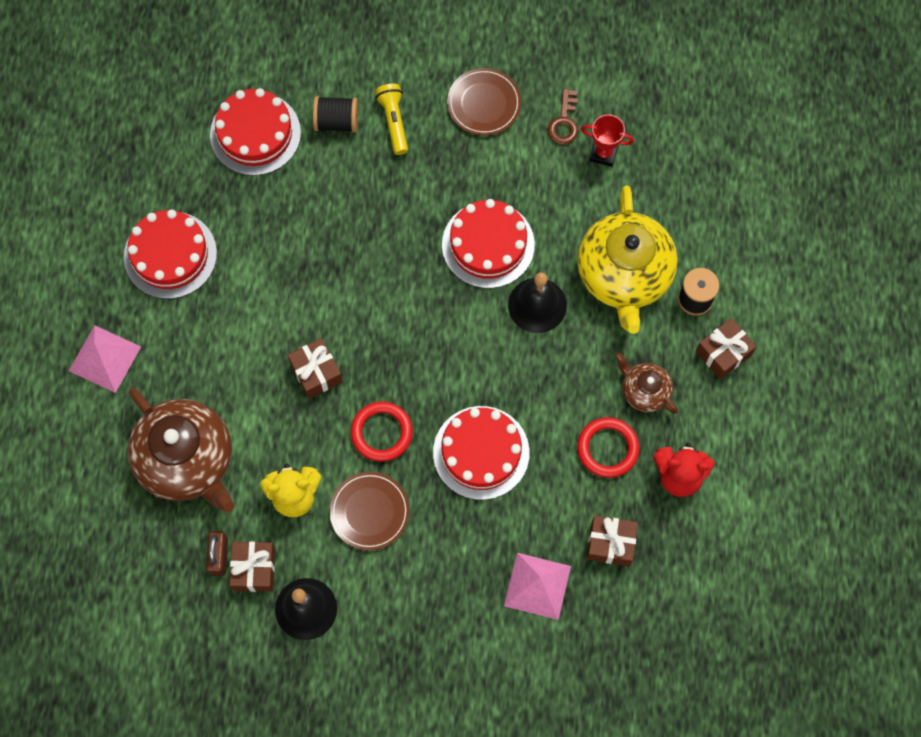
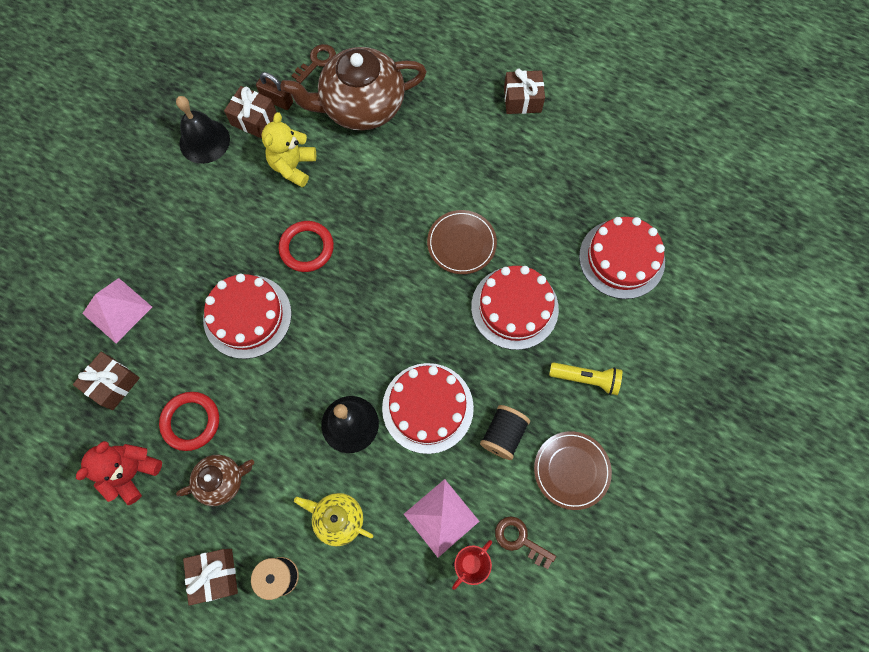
camera: 115 degrees right, 0 degrees up
(105, 358) = (471, 81): pink pyramid -> pink pyramid (441, 517)
(148, 538) = (317, 62): none -> brown key
(170, 255) = (537, 155): red cake -> red cake (514, 307)
(316, 372) = (383, 221): brown gift -> brown gift (522, 100)
(336, 121) = (606, 329): black spool -> black spool (503, 434)
(369, 512) = (249, 213): brown plate -> brown plate (461, 243)
(624, 275) = (338, 519): yellow teapot -> yellow teapot, size x0.50

